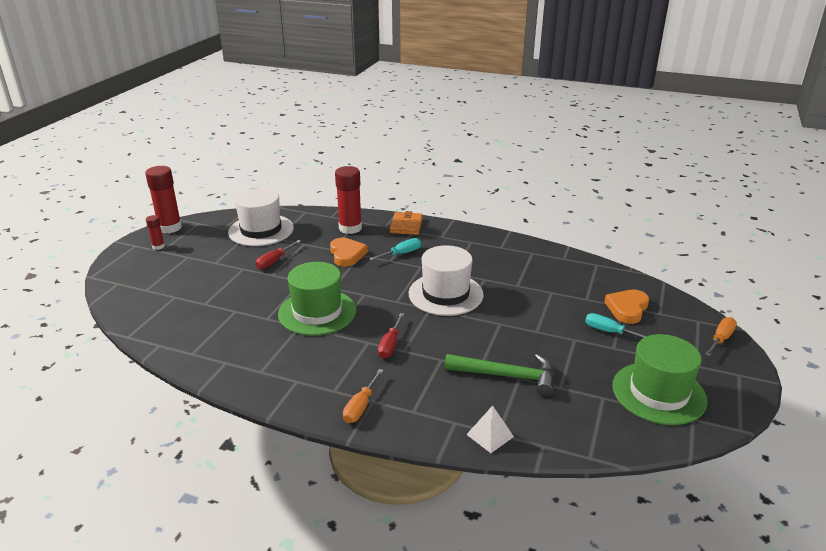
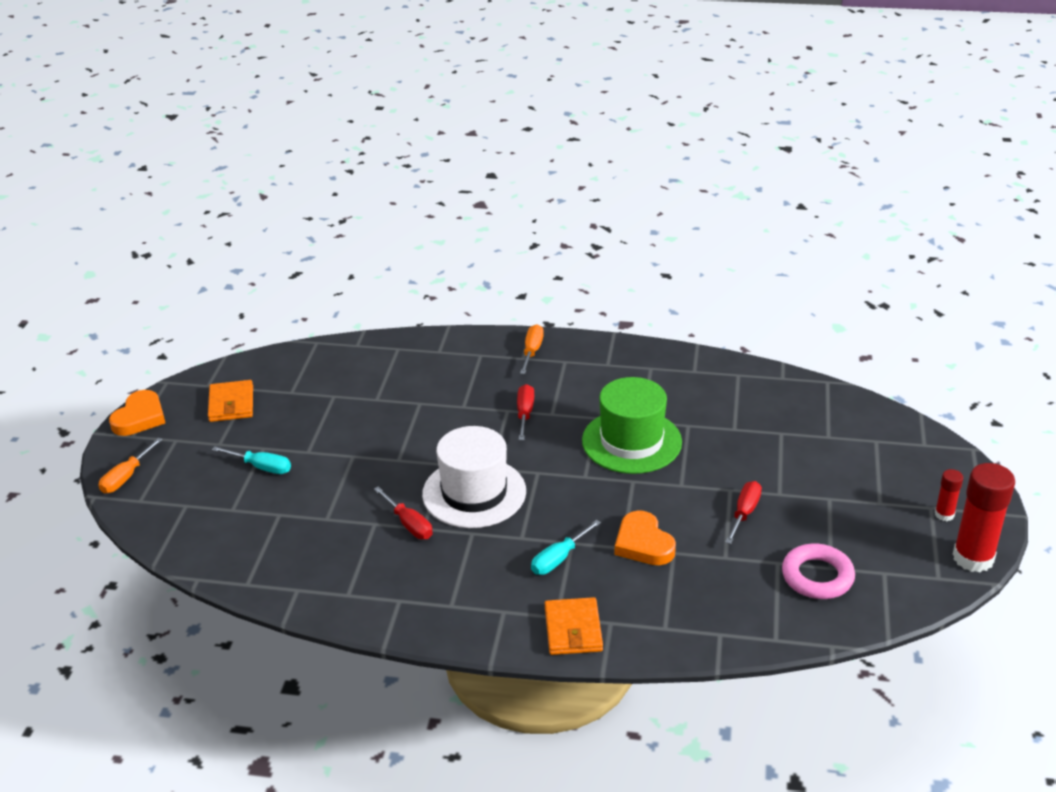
camera: 170 degrees right, 5 degrees up
(261, 230) = (817, 576): white hat -> pink ring
(350, 228) = (669, 606): red glue stick -> none
(490, 435) = (405, 345): white pyramid -> none
(493, 282) = (409, 524): none -> red screwdriver
(506, 376) = (390, 399): green hammer -> none
(627, 308) = (227, 505): orange heart -> orange heart (140, 417)
(658, 393) = (231, 404): green hat -> orange wallet

